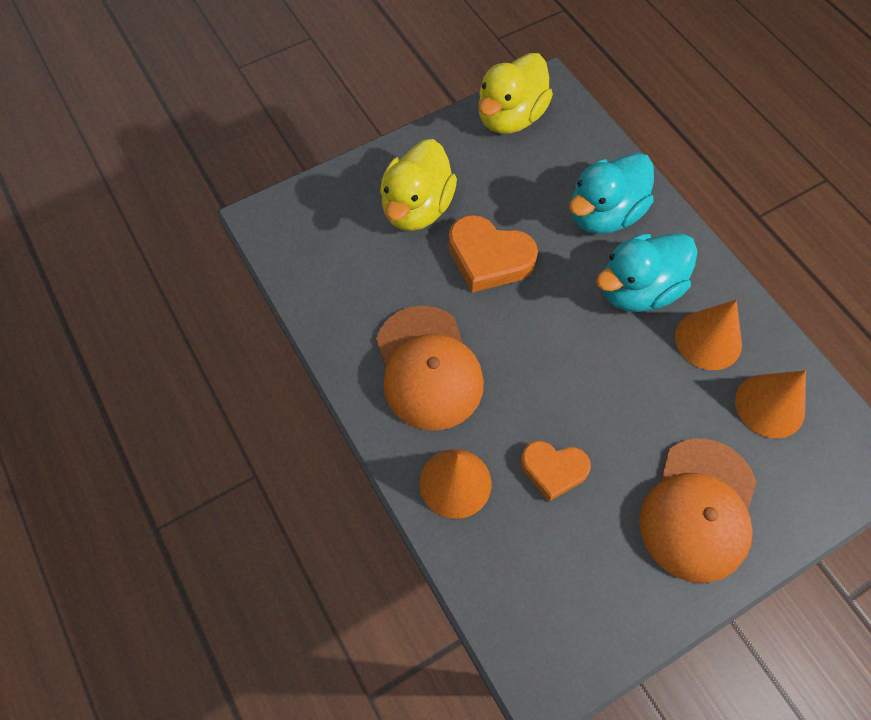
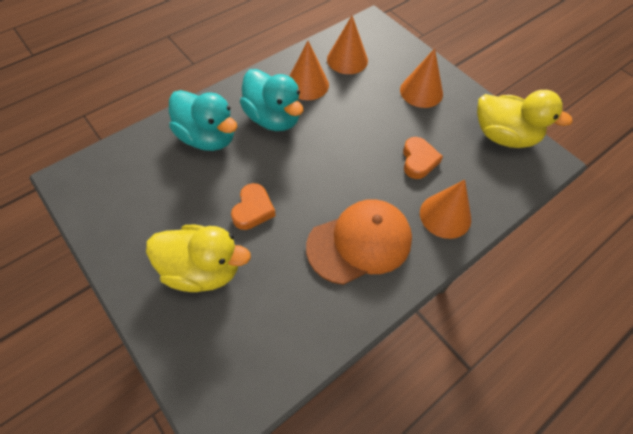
camera: 100 degrees left, 5 degrees down
(489, 258) = (253, 209): orange heart -> orange heart, size x0.66
(510, 117) = (100, 204): yellow duck -> yellow duck (504, 136)
(698, 509) = (421, 92): orange cap -> orange cone

